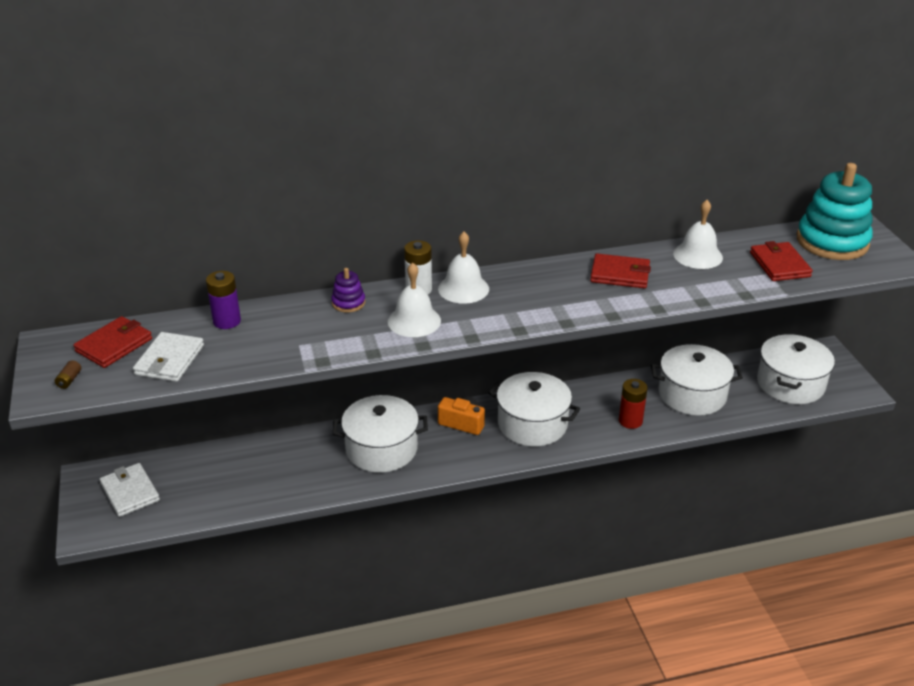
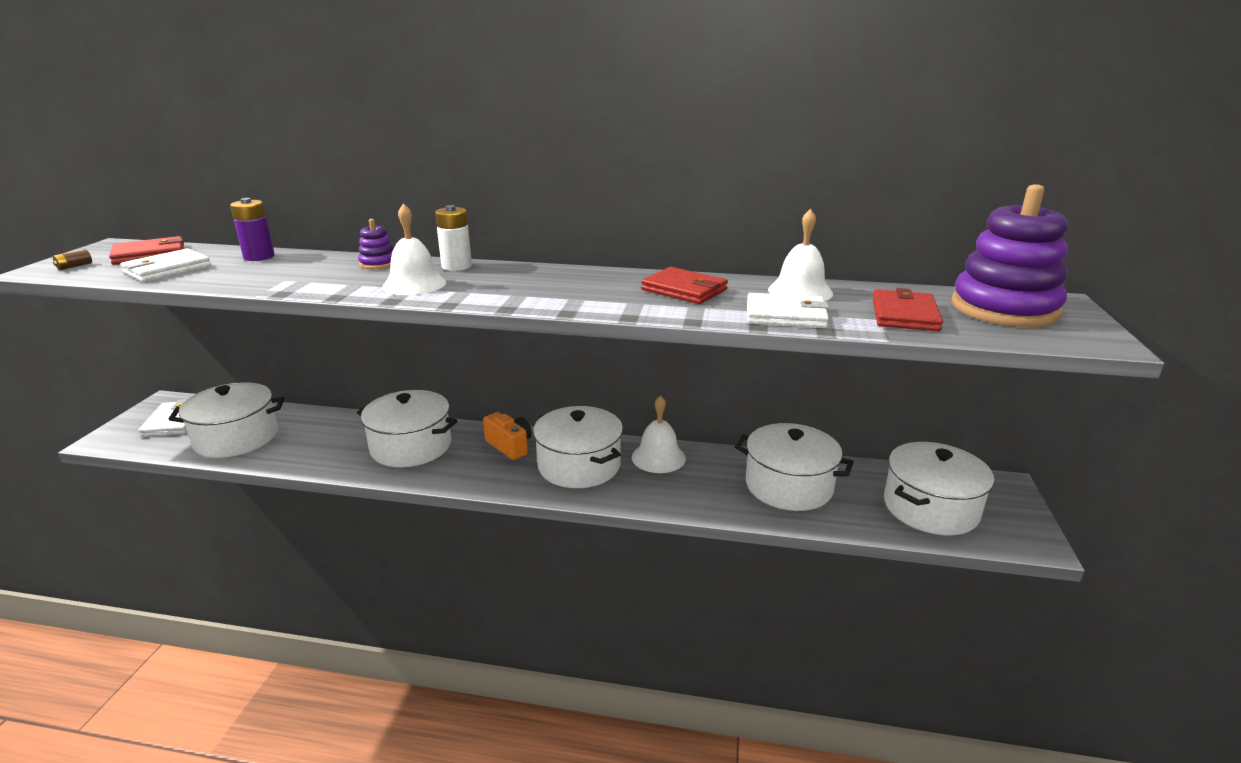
camera: 25 degrees right, 10 degrees down
(214, 489) = (236, 438): none -> white pot
(463, 288) = (500, 272): white bell -> white bell (658, 457)
(630, 421) = (690, 492): red battery -> none
(709, 285) = (785, 315): none -> white wallet
(832, 242) = (1004, 309): turquoise stacking toy -> purple stacking toy

